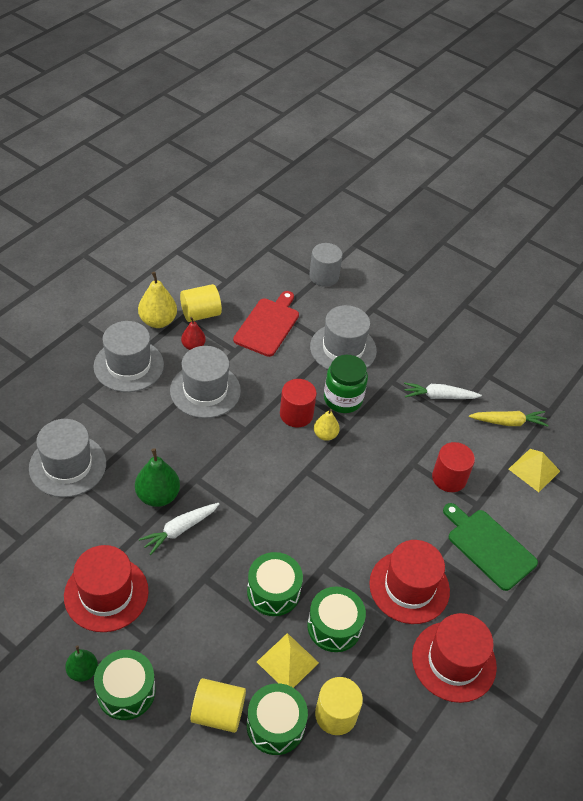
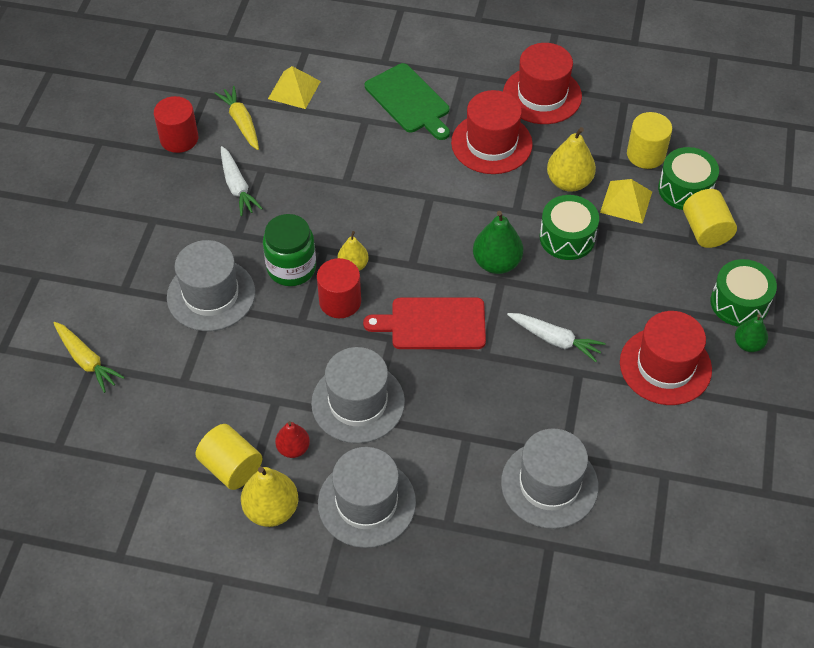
camera: 110 degrees left, 5 degrees up
(158, 496) = (529, 378): green pear -> green pear (496, 263)
(268, 325) = (212, 385): red cutting board -> red cutting board (433, 324)
(324, 276) = (87, 360): grey cylinder -> yellow carrot
(334, 626) = (569, 182): green drum -> yellow pear
(449, 478) = (346, 149): red cylinder -> red cylinder (179, 138)
(488, 547) = (409, 101): green cutting board -> green cutting board turned 60 degrees counterclockwise

